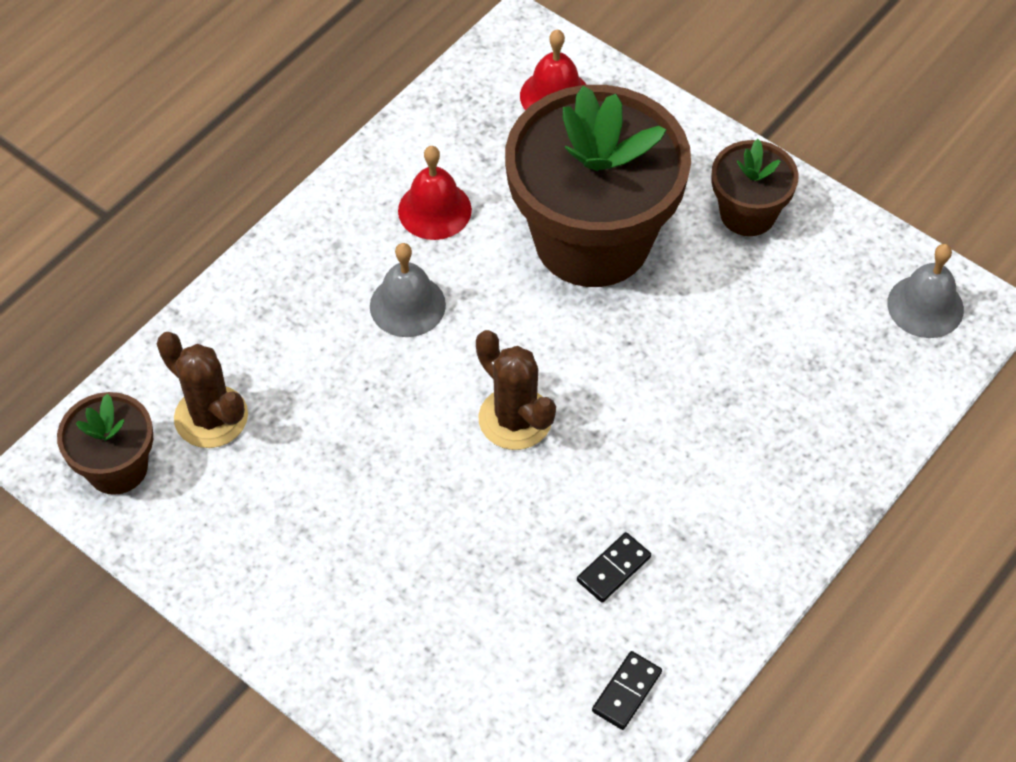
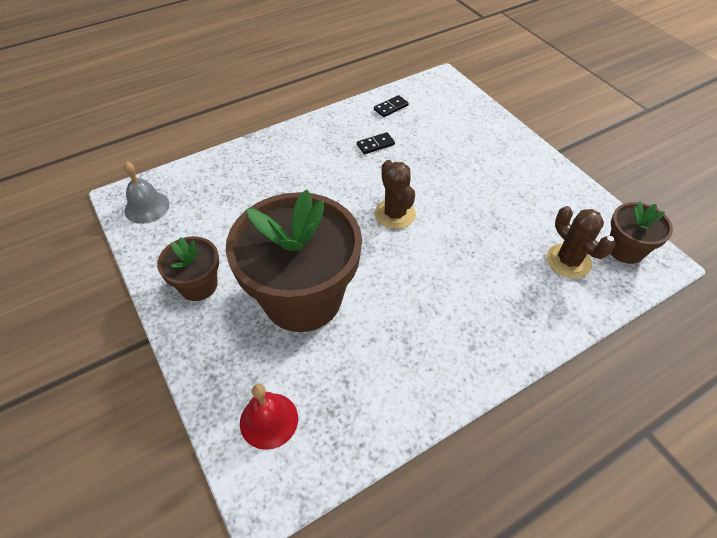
camera: 160 degrees left, 5 degrees down
(407, 305) = (435, 291): grey bell -> none
(434, 210) = (396, 351): red bell -> none

